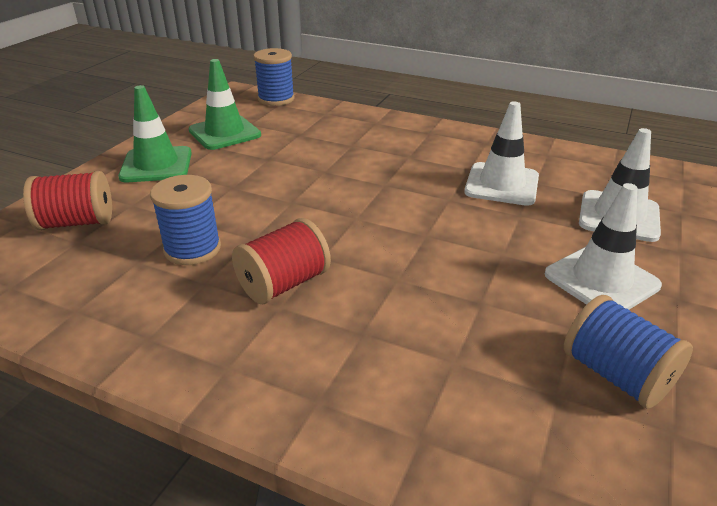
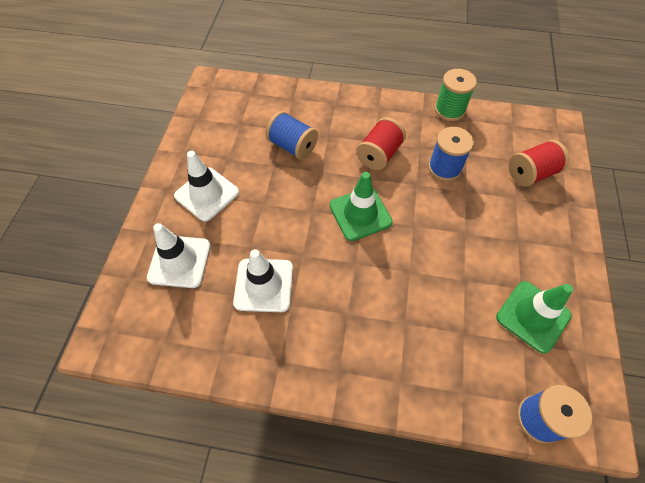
camera: 165 degrees right, 25 degrees up
(87, 334) = (449, 110): none -> green spool
(156, 165) = (543, 247): green traffic cone -> green traffic cone (360, 214)
(616, 375) = (213, 137): blue spool -> blue spool (292, 146)

